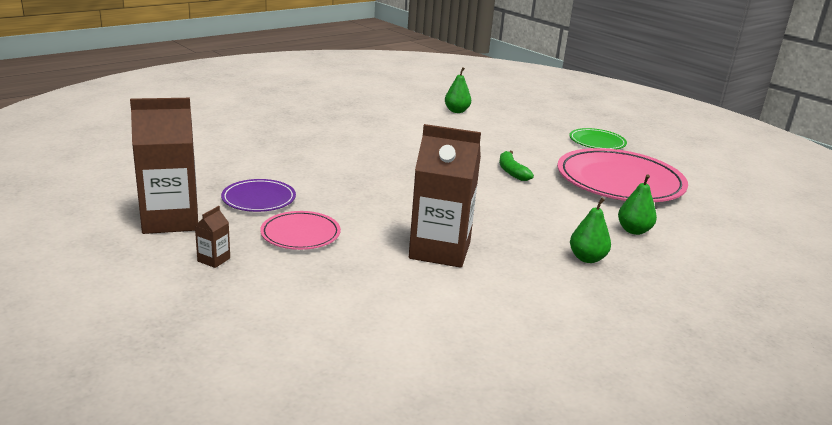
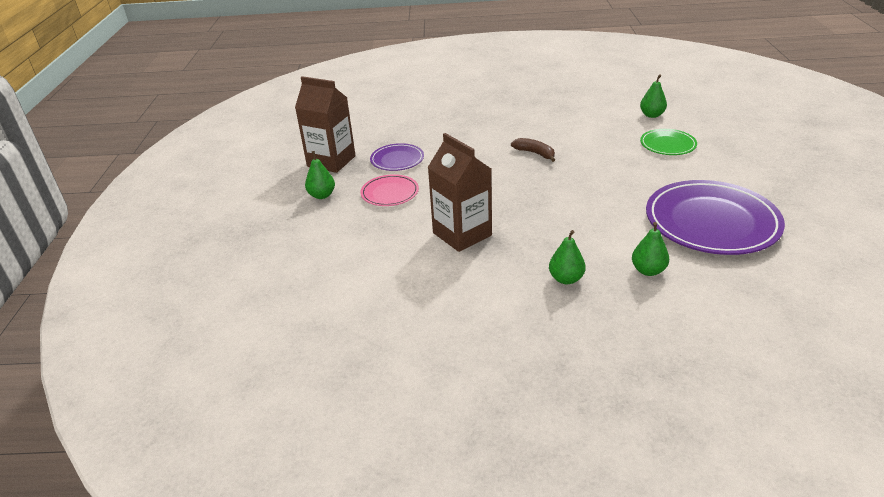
camera: 45 degrees right, 10 degrees up
(214, 260) = (322, 195): brown carton -> green pear
(401, 161) = (535, 153): none -> brown banana
(511, 171) = (616, 185): green banana -> none
(597, 142) = (753, 176): green plate -> green plate (667, 145)
(619, 181) = (711, 222): pink plate -> purple plate

